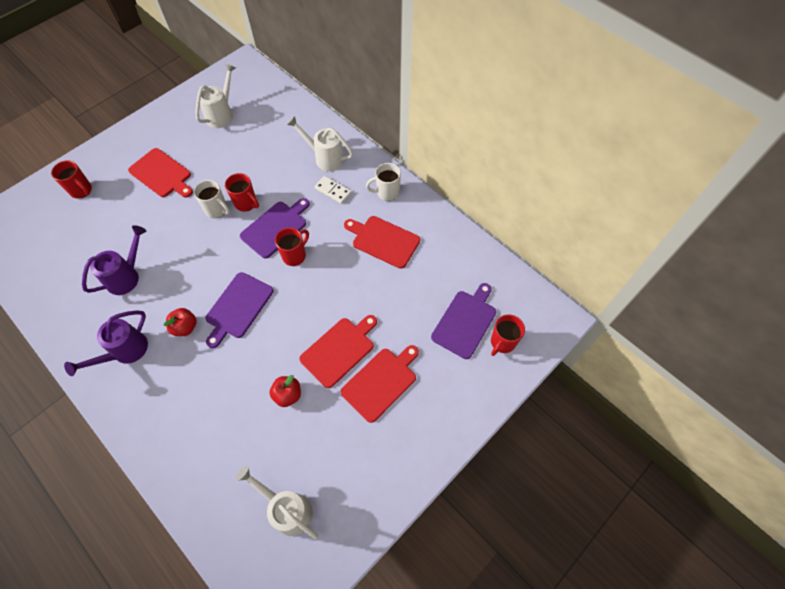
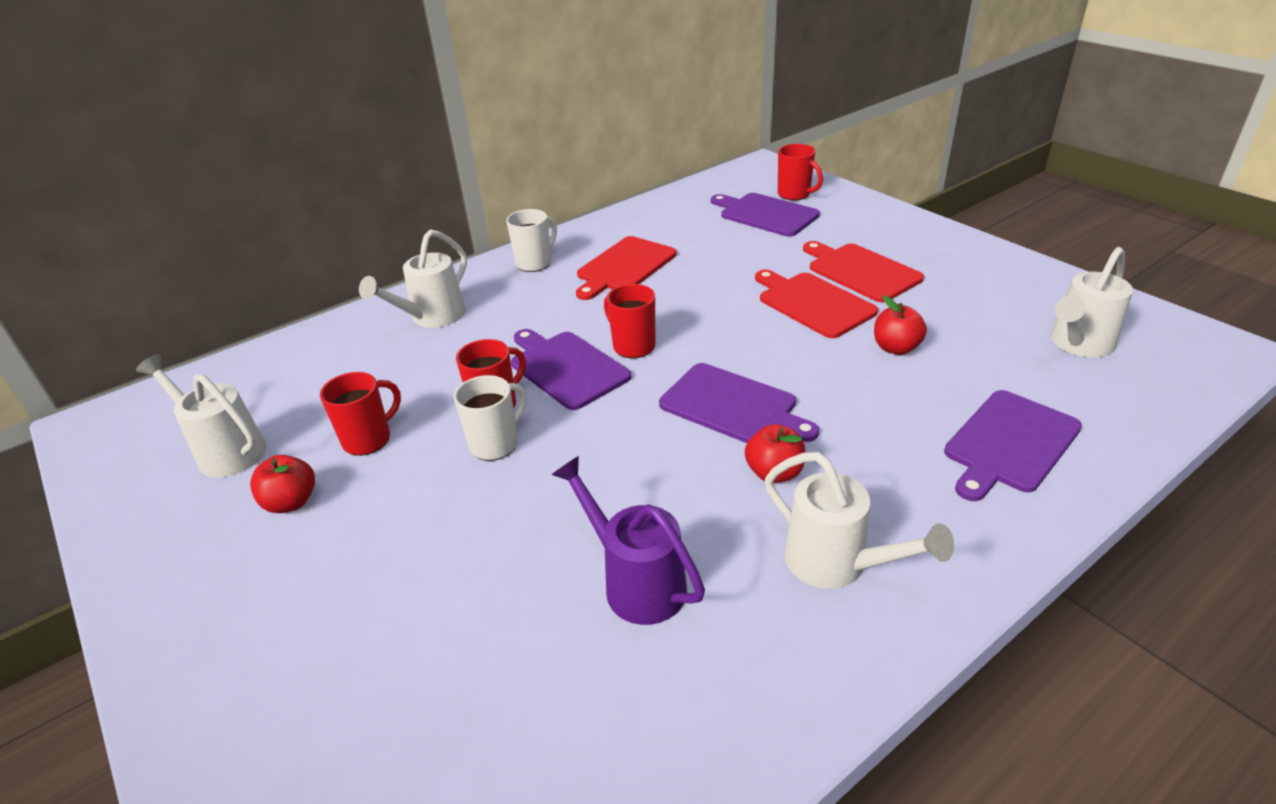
camera: 80 degrees left, 25 degrees down
(81, 190) = (312, 725): red mug -> red mug (369, 439)
(125, 351) = (836, 564): purple watering can -> white watering can
(162, 174) = (348, 542): red cutting board -> none
(187, 148) = (291, 502): none -> red apple
(195, 443) = (1009, 443): none -> purple cutting board
(333, 191) = (509, 310): white domino -> none
(387, 193) = (535, 263): white mug -> white mug turned 135 degrees counterclockwise

